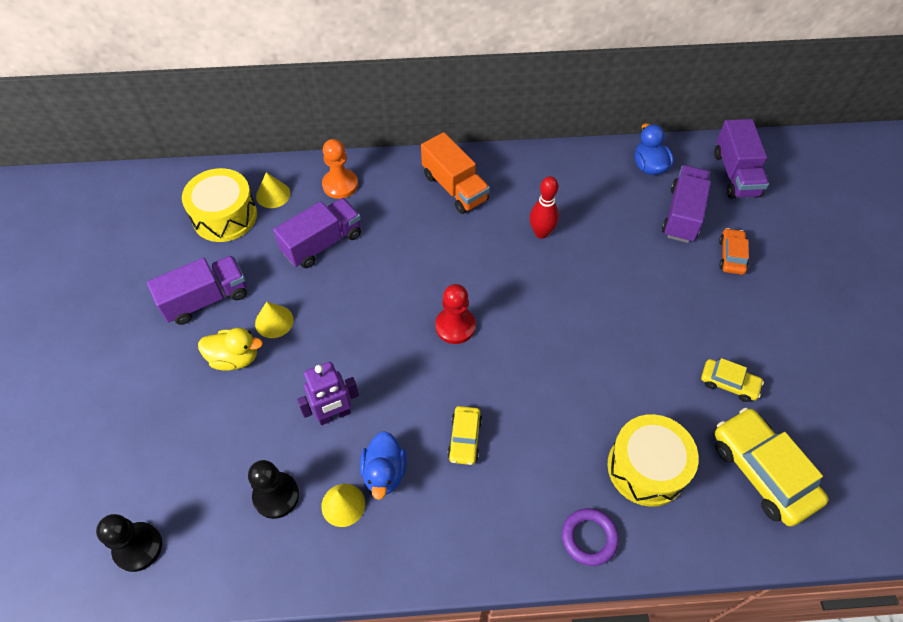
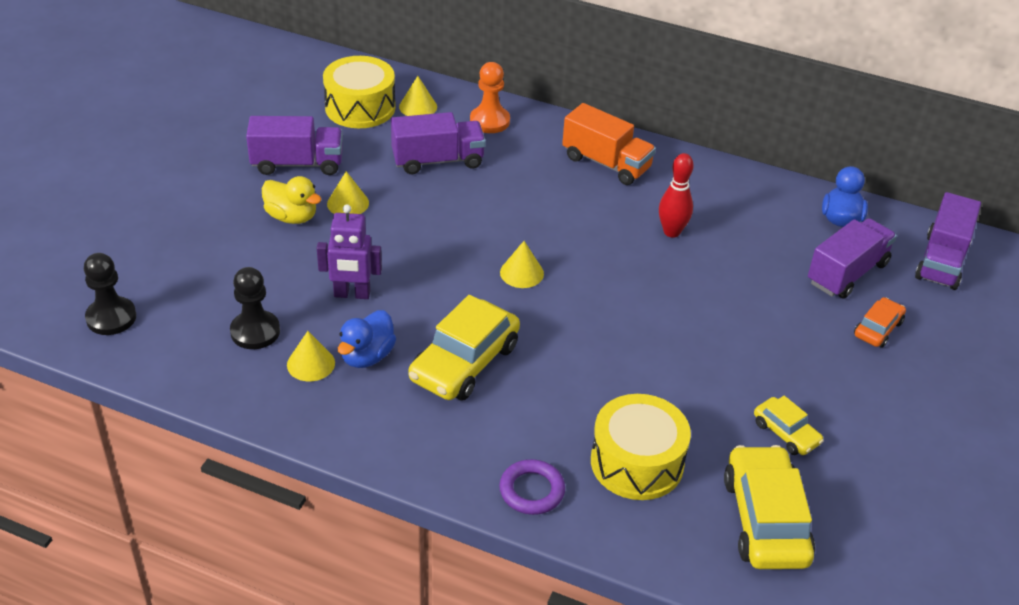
camera: 25 degrees right, 15 degrees down
(454, 188) = (606, 163): orange truck -> orange truck turned 45 degrees counterclockwise
(455, 326) = (521, 273): red pawn -> yellow cone
(465, 438) = (464, 363): yellow car -> yellow car, size x1.88

